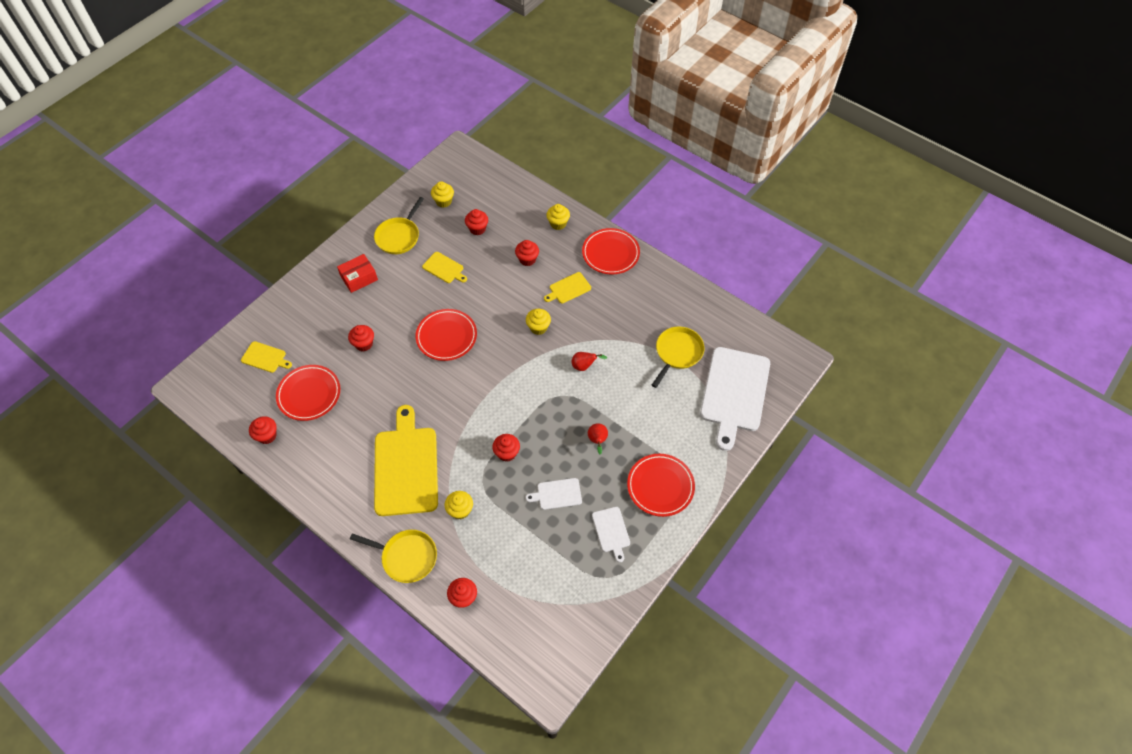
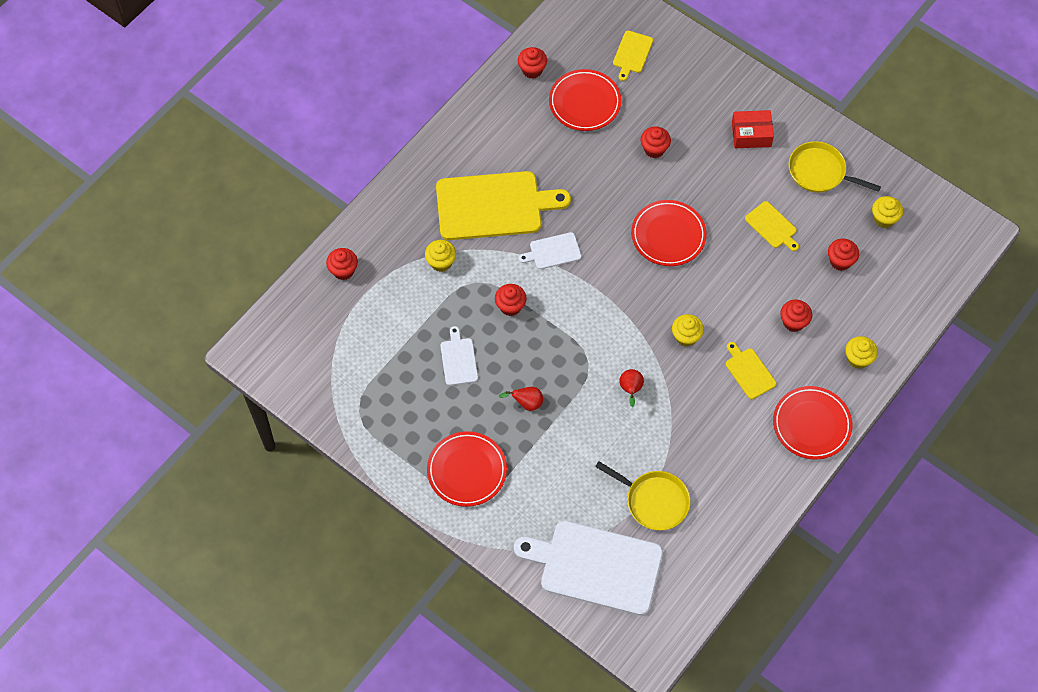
camera: 90 degrees right, 5 degrees up
(359, 278) = (751, 134): red box -> red box turned 60 degrees counterclockwise
(407, 557) = (389, 215): yellow pan -> none
(444, 268) = (772, 226): yellow cutting board -> yellow cutting board turned 75 degrees counterclockwise
(611, 531) = (412, 416): white cutting board -> white cutting board (553, 251)

